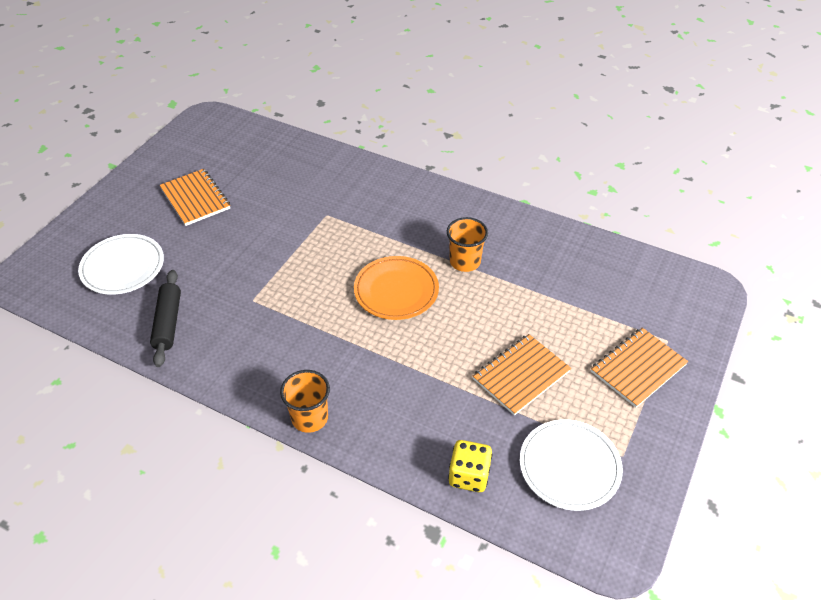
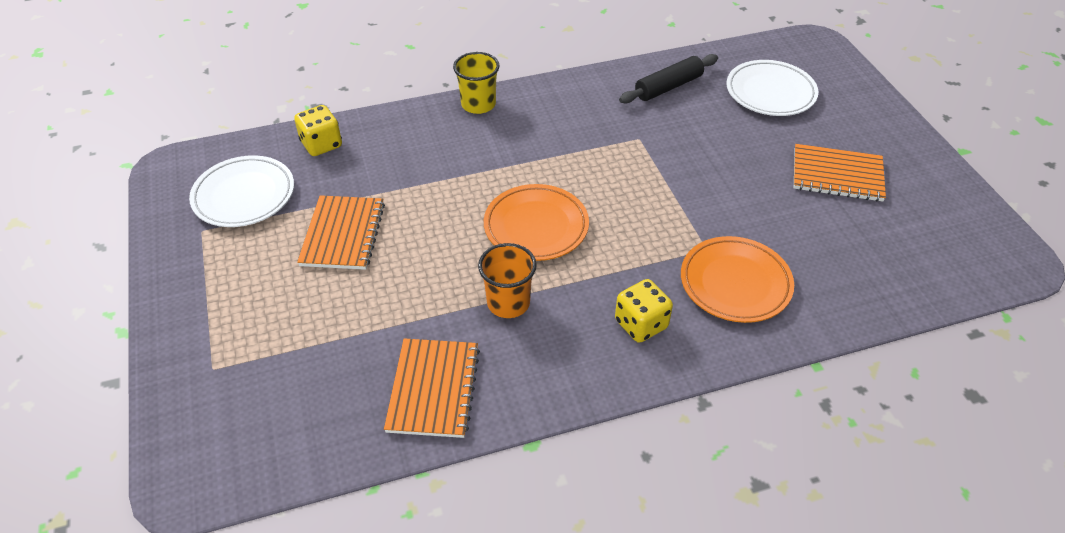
camera: 135 degrees right, 0 degrees up
(168, 323) = (668, 87): black rolling pin -> black rolling pin turned 75 degrees counterclockwise
(309, 418) = (478, 104): orange cup -> yellow cup
(340, 192) = (735, 283): none -> orange plate
(412, 207) = (641, 324): none -> yellow dice
(638, 368) = (230, 315): orange notebook -> orange notebook (433, 389)

